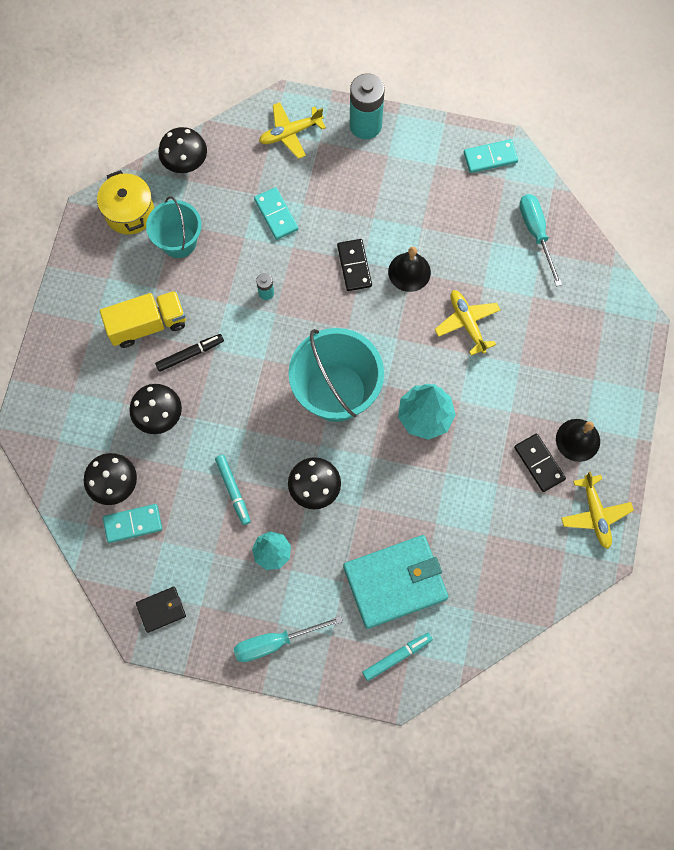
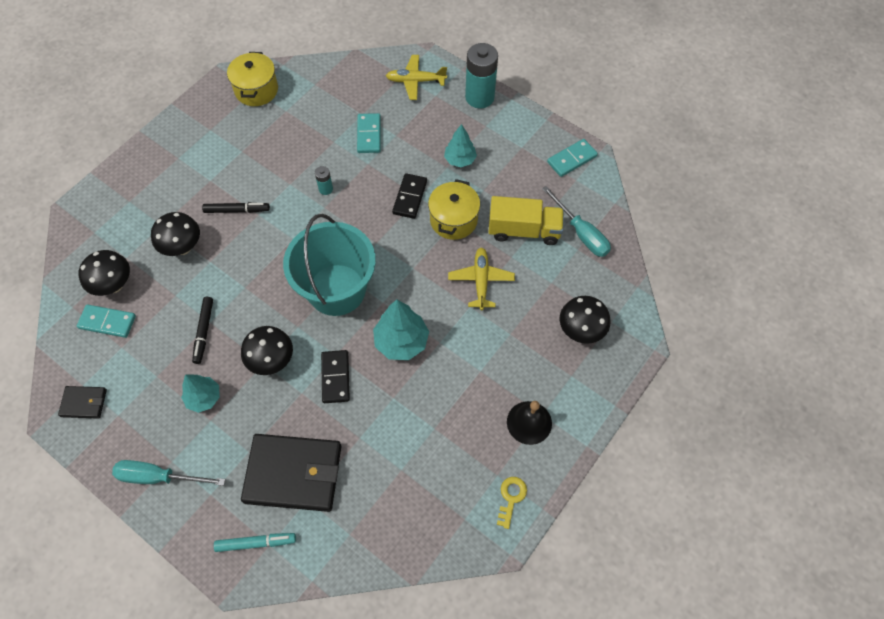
camera: 25 degrees right, 10 degrees down
(147, 325) = (218, 175): yellow truck -> yellow truck (524, 230)
(178, 241) = (280, 124): turquoise bucket -> none
(185, 163) = (321, 72): black mushroom -> black mushroom (580, 330)
(233, 490) = (204, 332): turquoise marker -> black marker
(382, 204) = (460, 160): none -> turquoise tree
(395, 582) = (293, 474): turquoise wallet -> black wallet
(409, 272) = (453, 220): black bell -> yellow pot
(490, 157) = (571, 159): turquoise domino -> turquoise domino turned 45 degrees counterclockwise
(536, 233) = (581, 233): turquoise screwdriver -> turquoise screwdriver turned 135 degrees clockwise
(539, 463) = (482, 427): black domino -> black domino (335, 377)
(595, 514) = (511, 498): yellow plane -> yellow key

